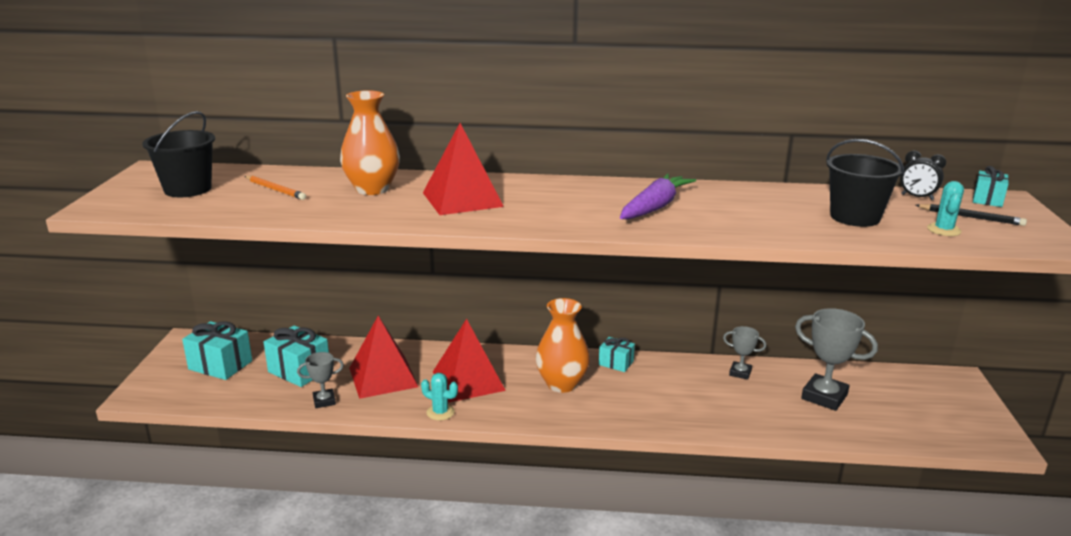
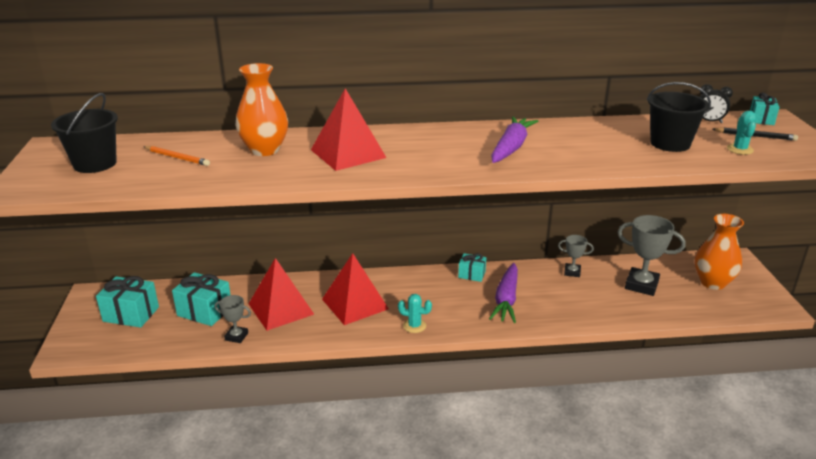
camera: 10 degrees left, 5 degrees up
(324, 401) = (236, 336): grey trophy -> grey trophy turned 45 degrees clockwise
(440, 412) = (340, 334): turquoise cactus -> turquoise cactus (414, 326)
(562, 384) = (433, 298): orange vase -> orange vase (712, 282)
(648, 395) = (506, 299): none -> purple carrot

